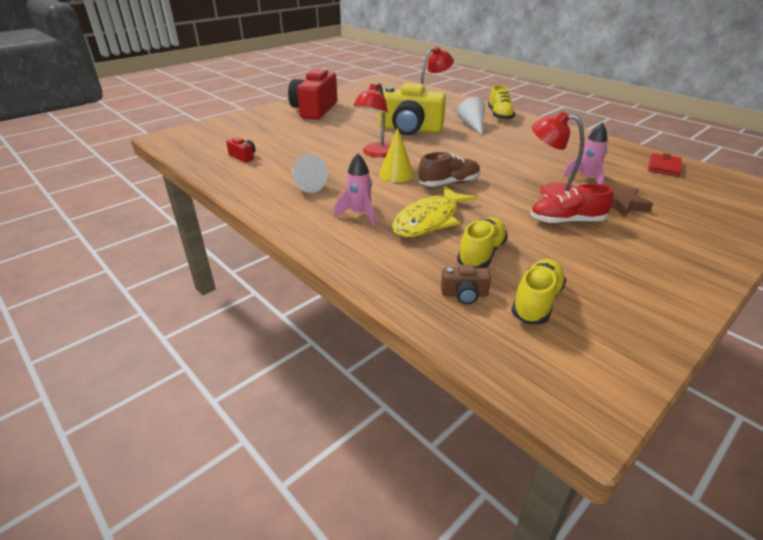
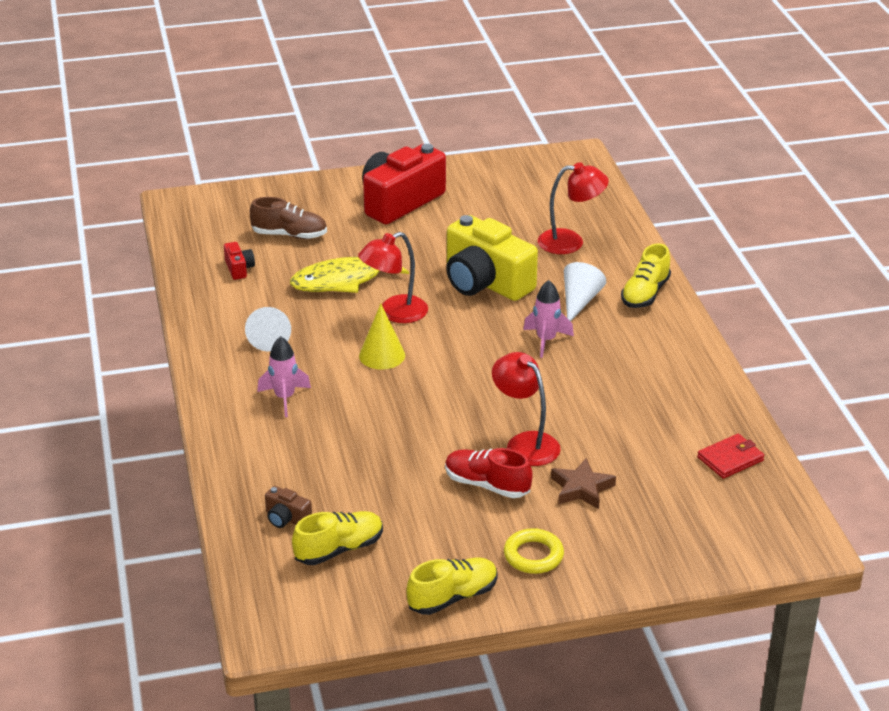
camera: 30 degrees right, 0 degrees up
(429, 220) = (346, 431): yellow fish -> yellow fish (343, 281)
(449, 183) = (425, 390): brown shoe -> brown shoe (289, 235)
(481, 254) = (350, 487): yellow shoe -> yellow shoe (453, 597)
(586, 178) = (598, 440): pink rocket -> pink rocket (546, 340)
(664, 252) = (533, 555): none -> yellow ring

